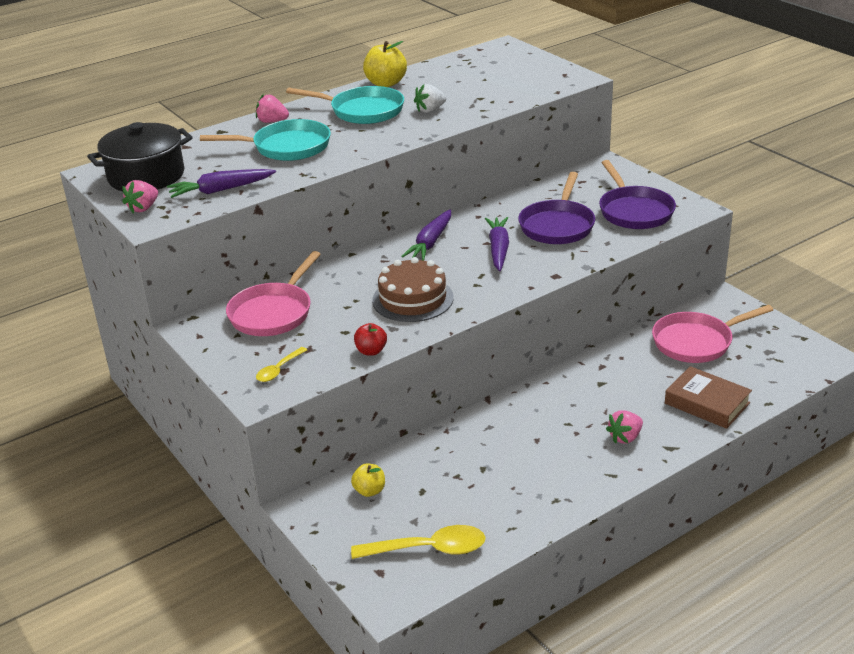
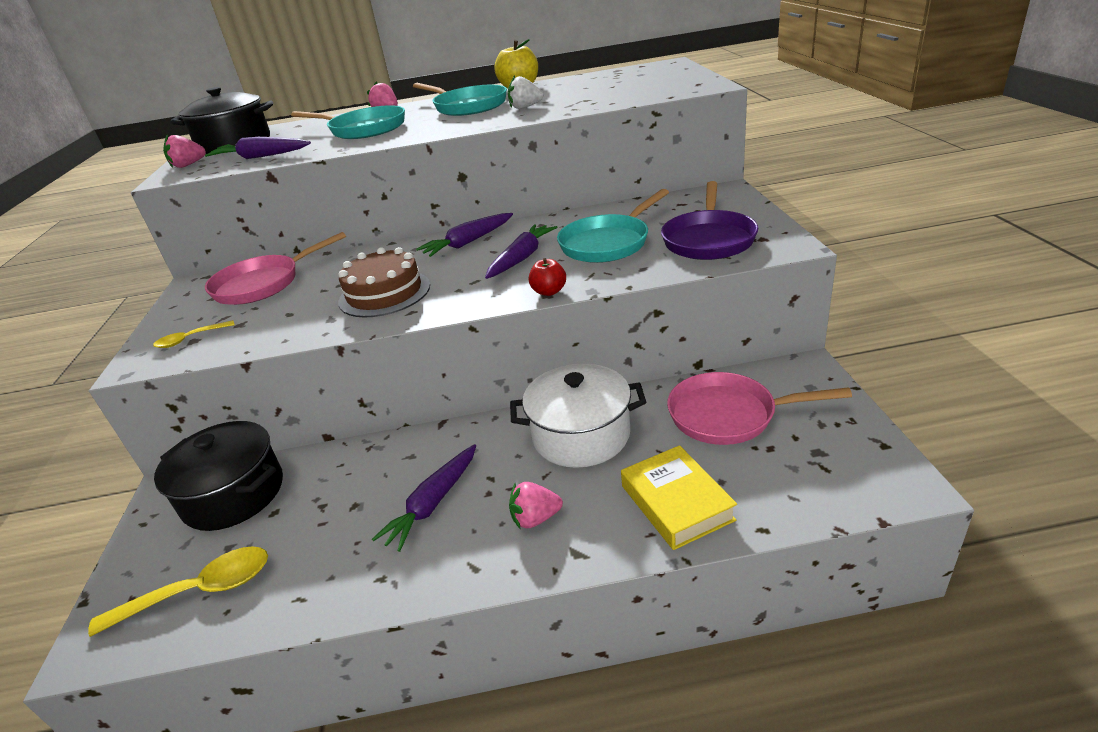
camera: 30 degrees right, 0 degrees up
(369, 491) = (234, 494): yellow apple -> black pot
(371, 351) = (282, 338): red apple -> red apple (549, 291)
(429, 549) = (199, 591): yellow spoon -> yellow spoon turned 45 degrees counterclockwise
(543, 450) = (433, 503): none -> purple carrot
(557, 225) = (608, 243): purple pan -> turquoise pan
(606, 380) = (581, 435): none -> white pot
(707, 403) = (676, 503): brown book -> yellow book

